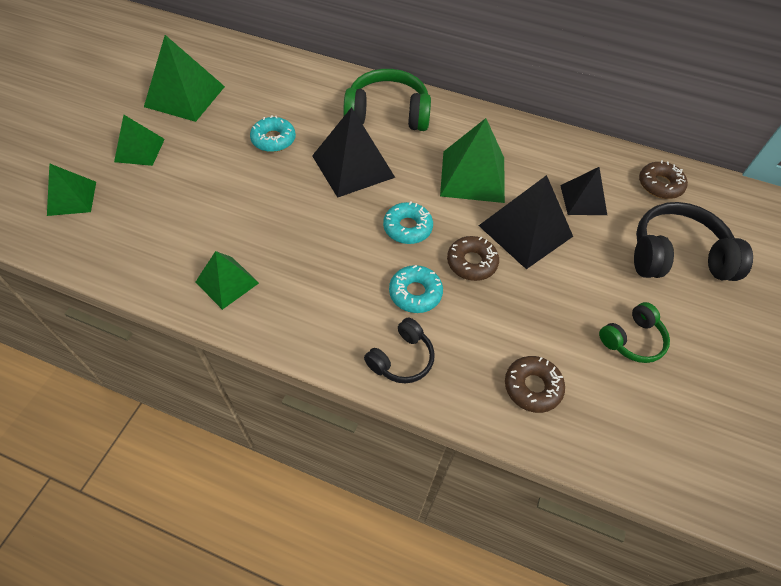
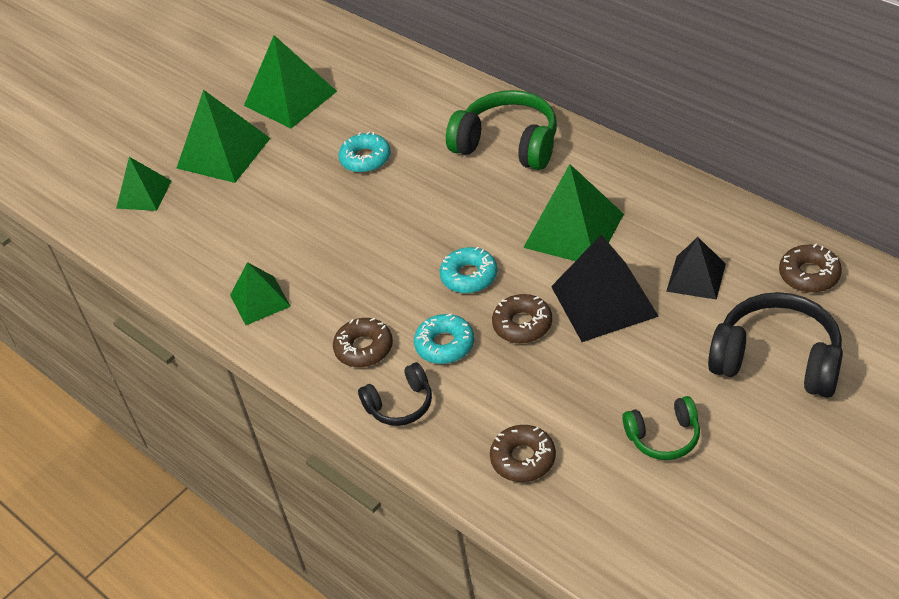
camera: 30 degrees right, 10 degrees down
(139, 150) = (223, 153): green pyramid -> green pyramid, size x1.63
(345, 310) = (364, 348): none -> brown donut
(353, 166) = (440, 200): black pyramid -> none

